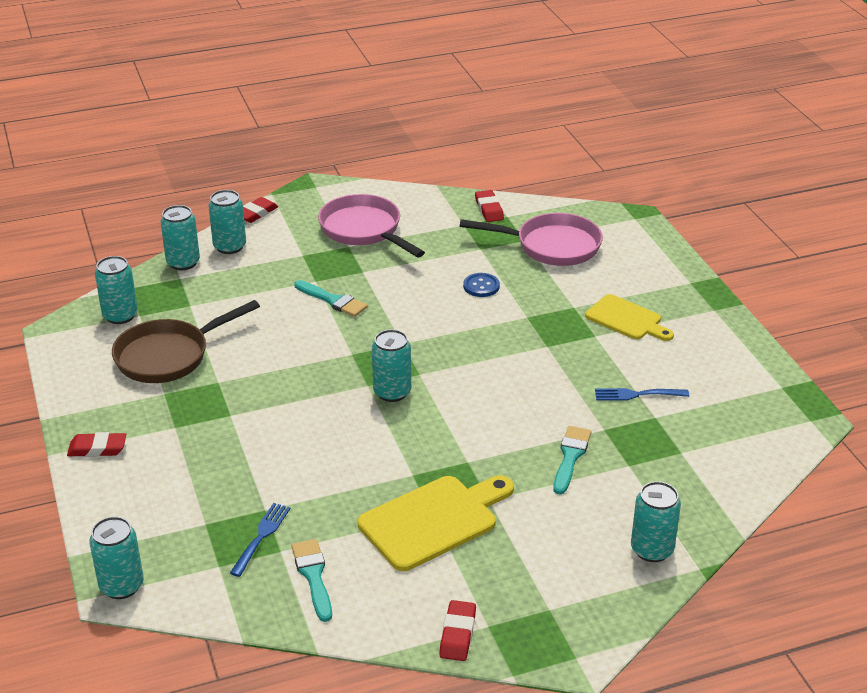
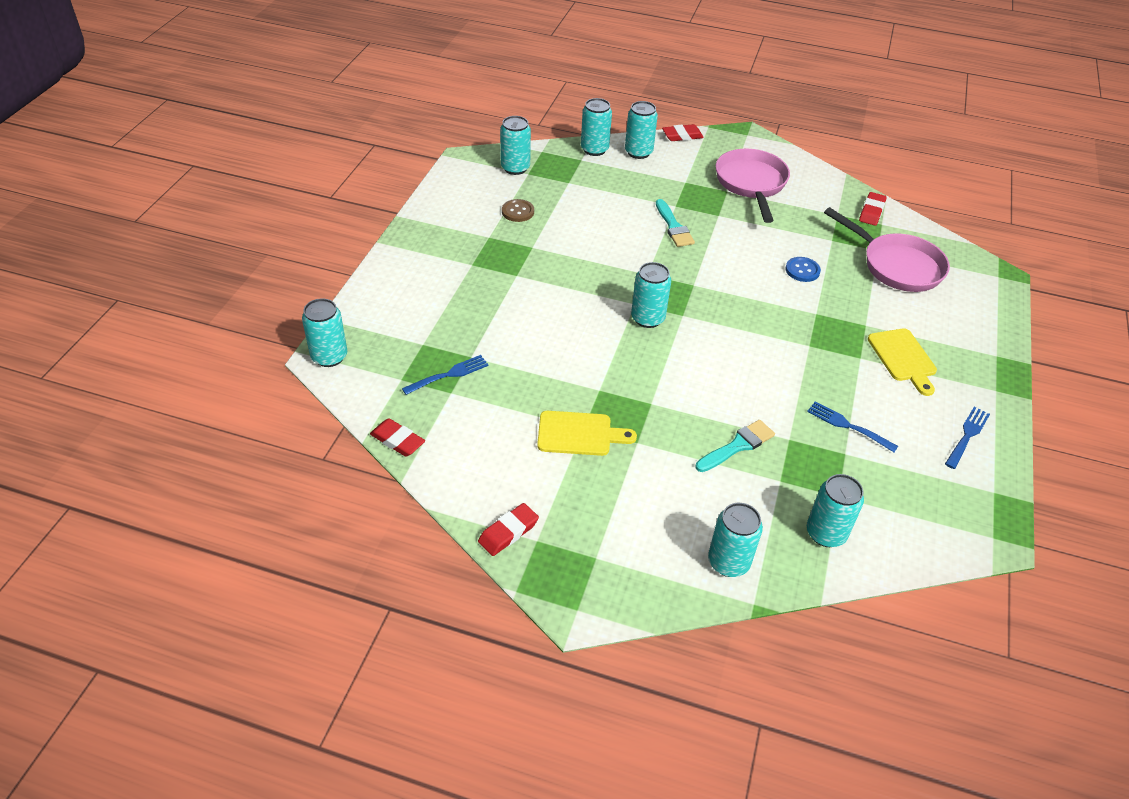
camera: 35 degrees right, 10 degrees up
(97, 448) = (409, 253): red eraser -> red eraser (397, 440)
(168, 356) = (518, 212): brown pan -> brown button
(313, 576) = (454, 424): turquoise brush -> none
(433, 520) = (579, 434): yellow cutting board -> yellow cutting board, size x0.65
(699, 485) = (826, 533): none -> turquoise can
(726, 355) = (967, 436): none -> blue fork

